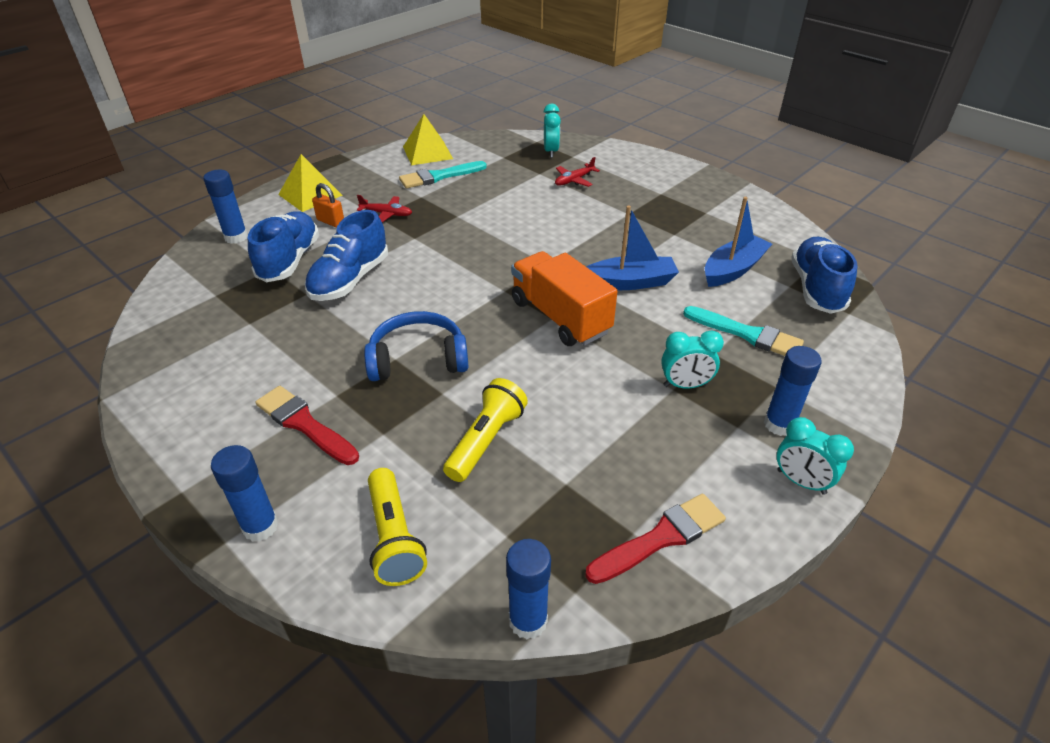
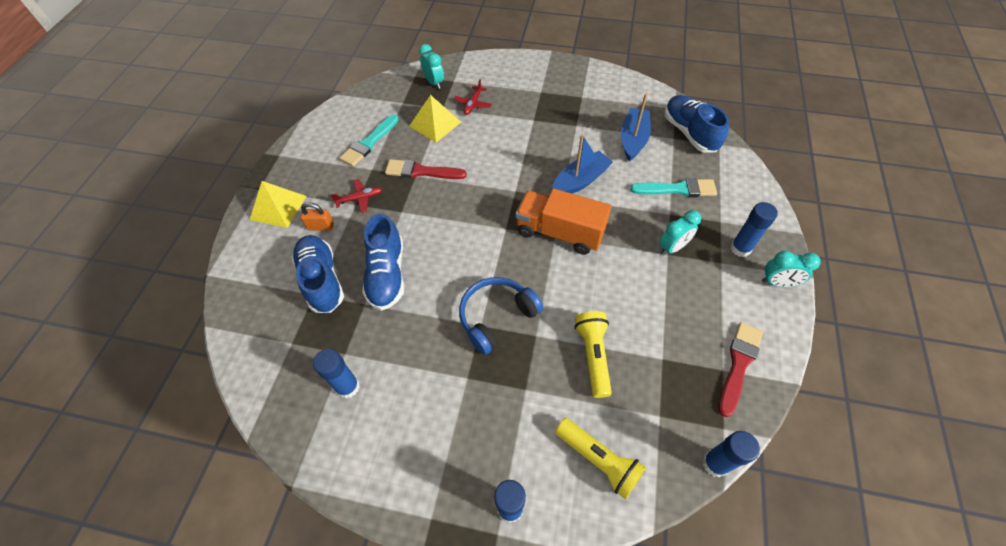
camera: 30 degrees left, 15 degrees up
(236, 237) = (254, 279): blue glue stick -> blue glue stick (348, 387)
(304, 424) = (467, 414): red brush -> red brush (421, 171)
(427, 152) = (338, 122): yellow pyramid -> yellow pyramid (435, 124)

